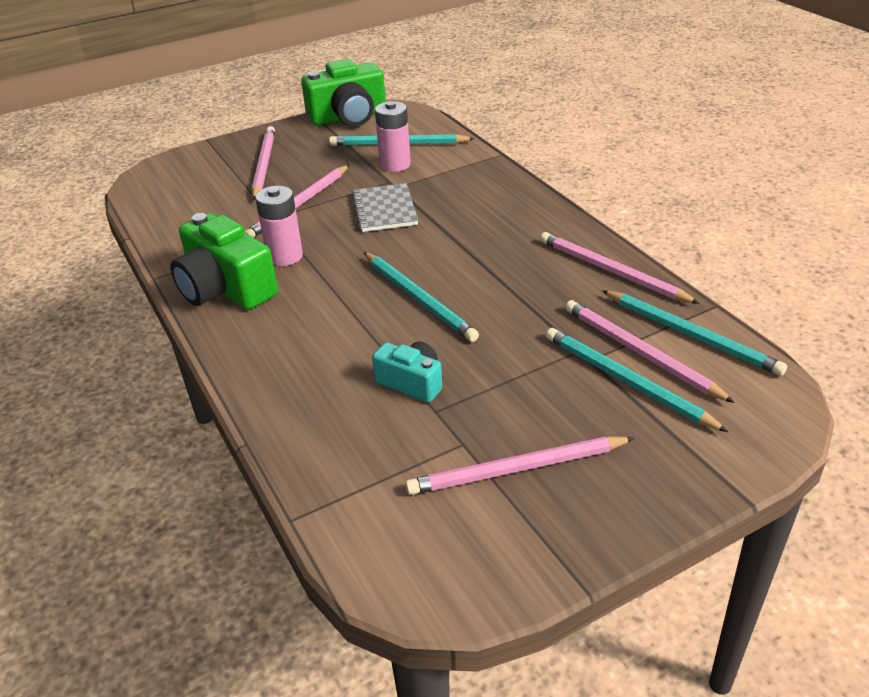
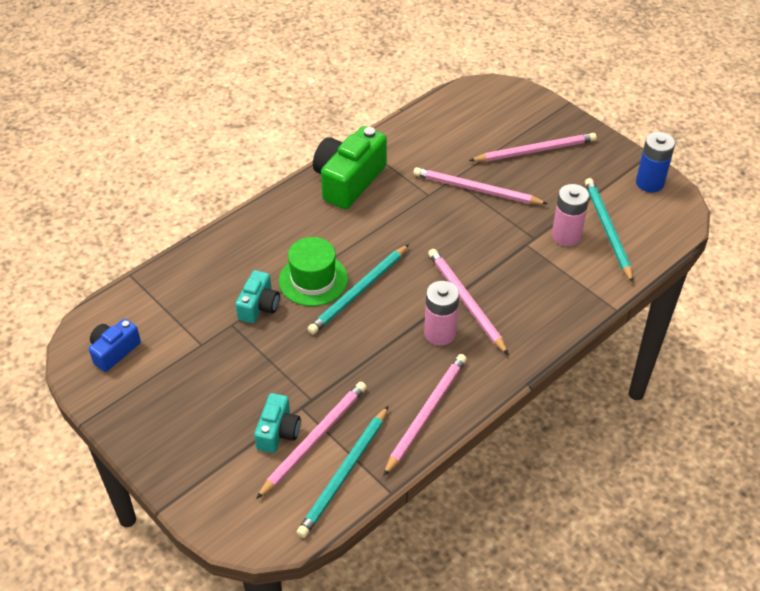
camera: 75 degrees right, 10 degrees up
(285, 256) = (398, 201): pink battery -> pink battery (440, 333)
(348, 117) = (649, 183): green camera -> blue battery
(384, 210) = (484, 245): grey notebook -> none
(384, 332) = (313, 280): none -> green hat
(449, 545) = (114, 351): none -> blue camera
(517, 469) = (180, 376): pink pencil -> pink pencil (466, 301)
(626, 381) = (278, 432): turquoise pencil -> turquoise camera

